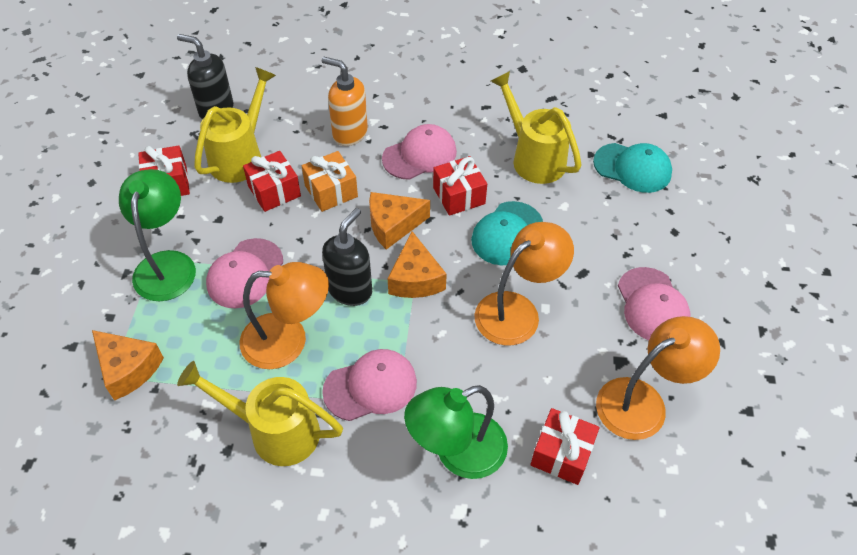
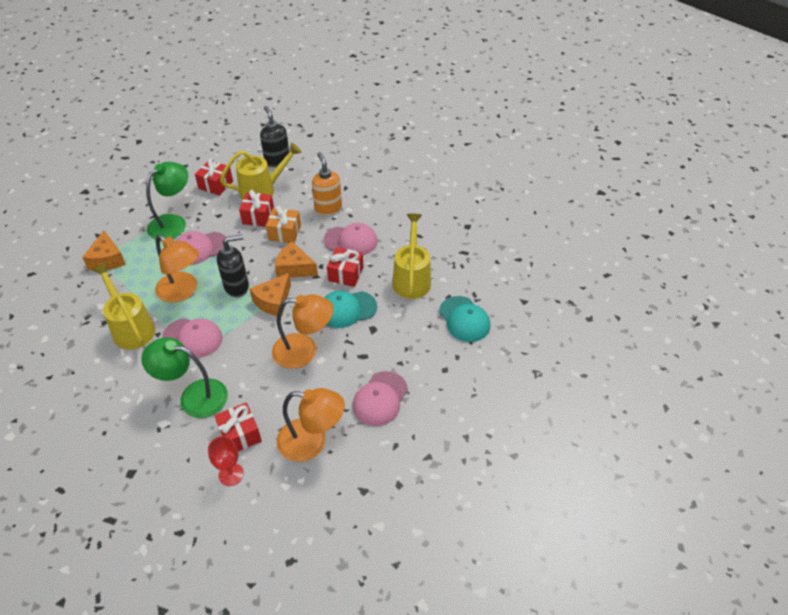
camera: 40 degrees right, 5 degrees down
(605, 504) = (231, 474): none -> red goblet

